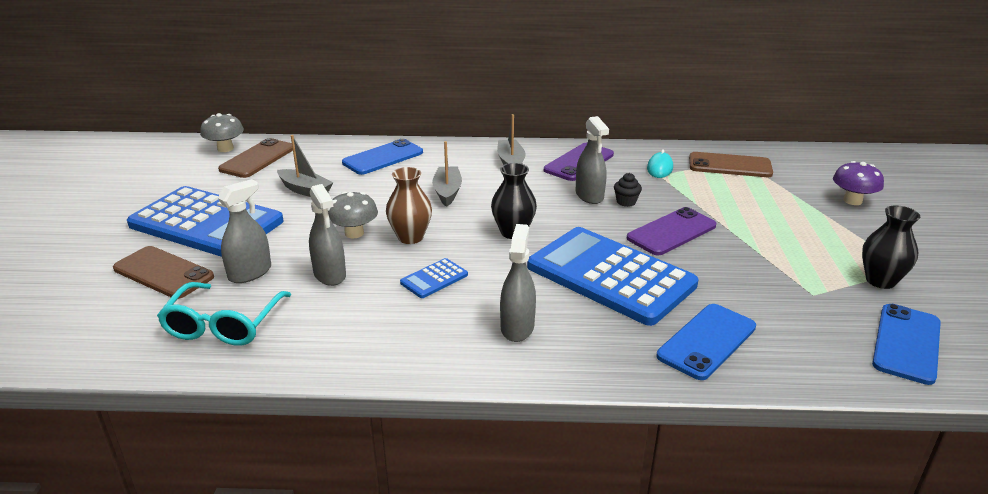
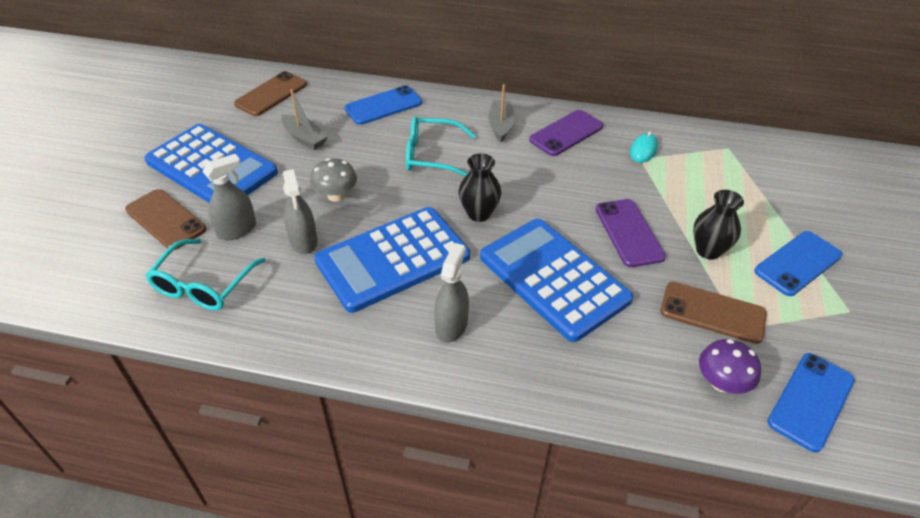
camera: 10 degrees right, 15 degrees up
(225, 149) = (245, 78): grey mushroom -> none
(410, 237) = (384, 207): brown vase -> none
(434, 279) = (393, 259): blue calculator -> blue calculator, size x2.49
(447, 192) = (432, 156): grey boat -> turquoise glasses
(589, 196) = (563, 177): grey spray bottle -> none
(626, 202) = (596, 189): black cupcake -> none
(671, 232) = (628, 233): purple phone -> purple phone turned 75 degrees counterclockwise
(707, 341) = (619, 368): blue phone -> blue phone (798, 263)
(730, 166) = (715, 155): brown phone -> brown phone (712, 313)
(852, 201) = (825, 216): purple mushroom -> purple mushroom (721, 382)
(880, 281) = (814, 321): black vase -> black vase (708, 250)

